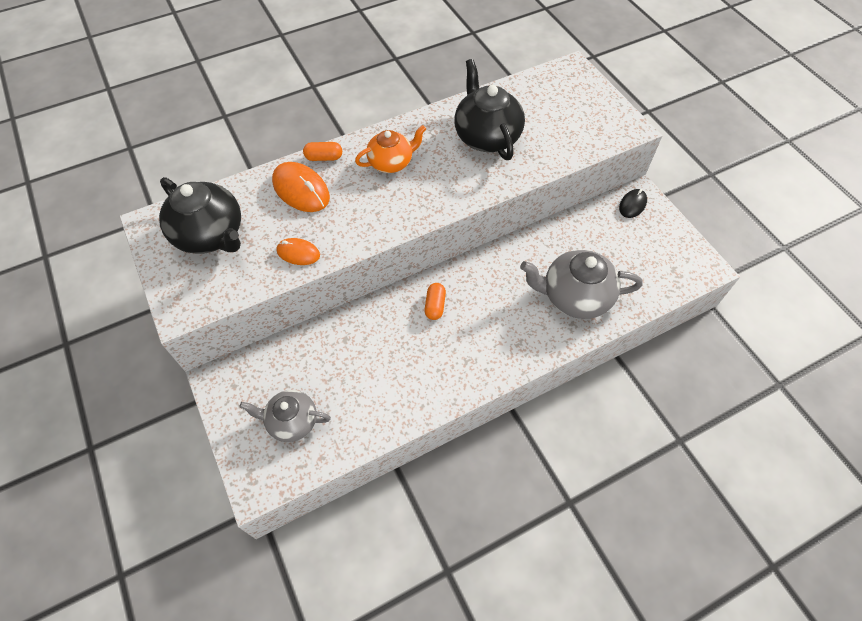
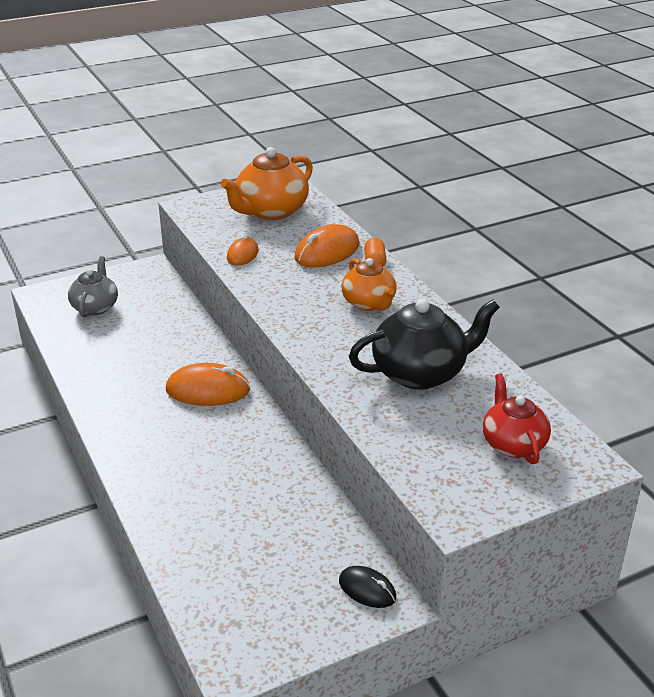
camera: 90 degrees right, 25 degrees down
(210, 235) = (270, 211): black teapot -> orange teapot
(435, 306) = (208, 390): orange capsule -> orange mouse
(559, 98) = (513, 444): none -> red teapot
(574, 296) = (202, 506): grey teapot -> none

